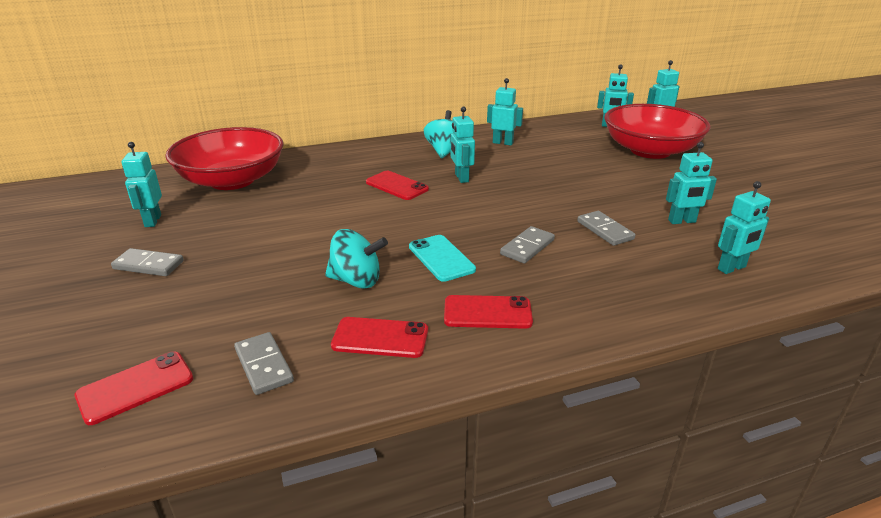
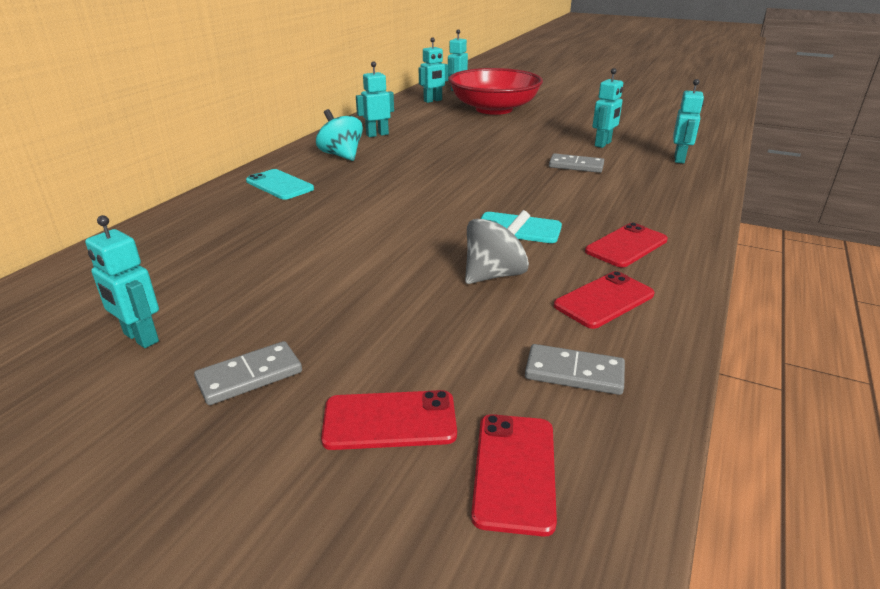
camera: 45 degrees left, 0 degrees up
(232, 180) = (157, 257): red bowl -> none
(356, 281) = (495, 274): turquoise spinning top -> grey spinning top
(367, 159) = (279, 185): none -> turquoise phone
(397, 186) = (360, 195): red phone -> red phone (389, 420)
(461, 178) = (402, 169): turquoise robot -> none
(527, 247) = (556, 195): grey domino -> none

